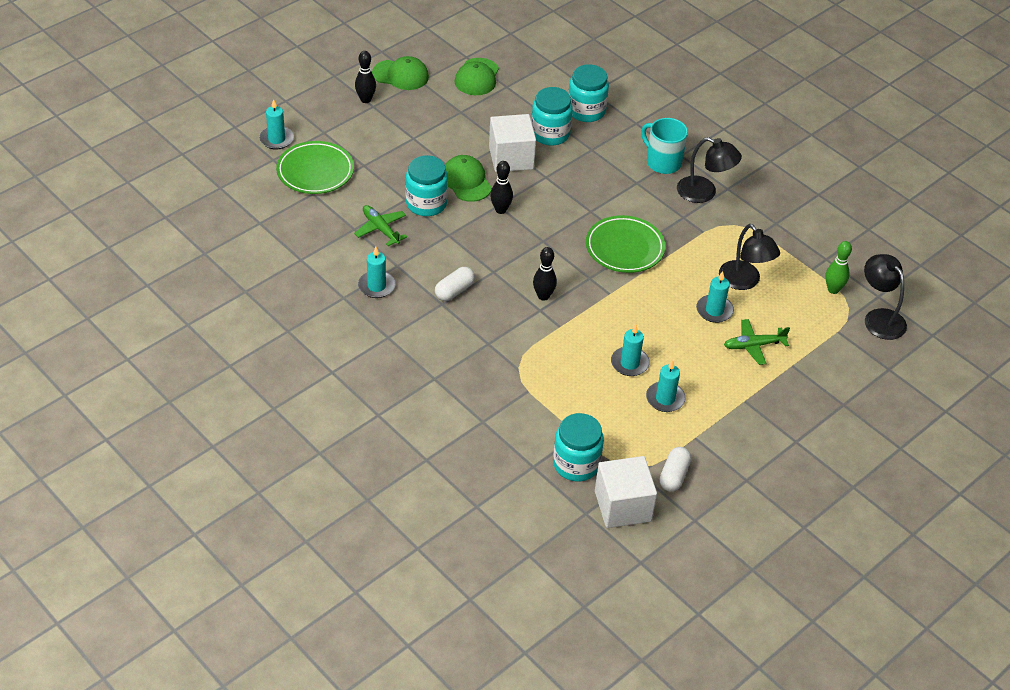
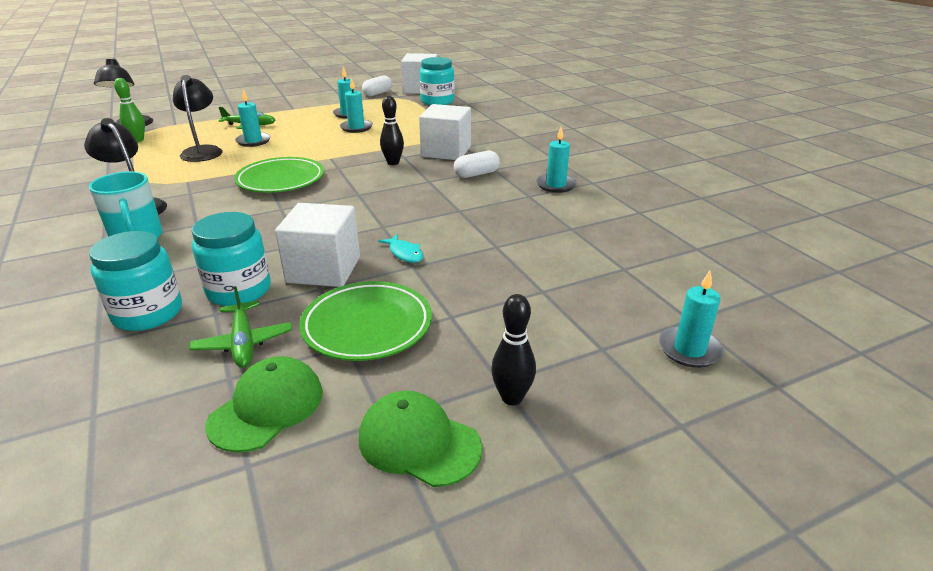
camera: 160 degrees left, 15 degrees down
(315, 171) = (619, 293): green plate -> green plate (367, 326)
(381, 229) = (538, 224): green plane -> green plane (243, 342)
(426, 203) = (471, 239): turquoise jar -> none
(466, 181) = (405, 253): green cap -> turquoise fish
(500, 210) = (383, 222): black bowling pin -> none
(502, 328) = (446, 151): none -> white cube

